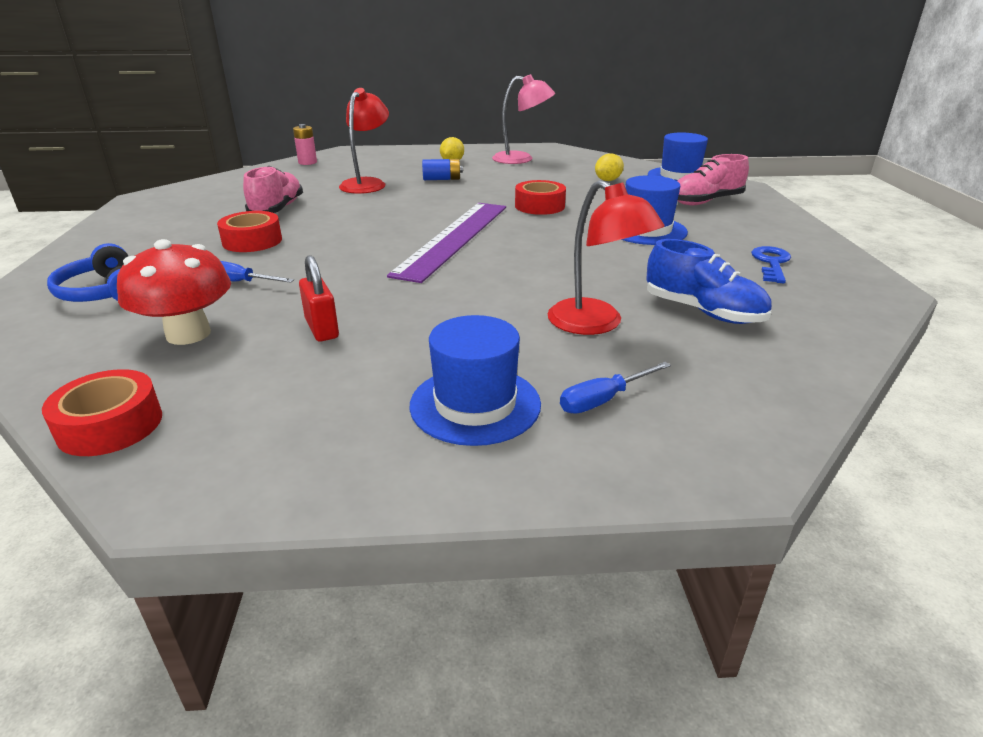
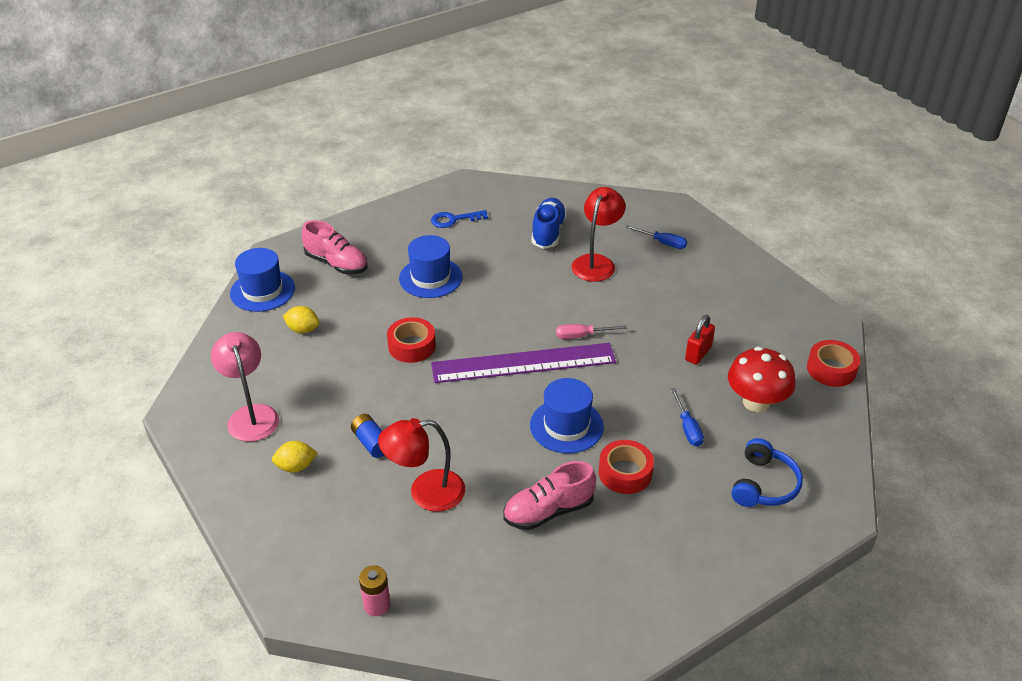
camera: 120 degrees left, 10 degrees up
(456, 273) = (582, 336): none -> pink screwdriver
(475, 404) = (702, 274): blue hat -> blue hat (566, 426)

